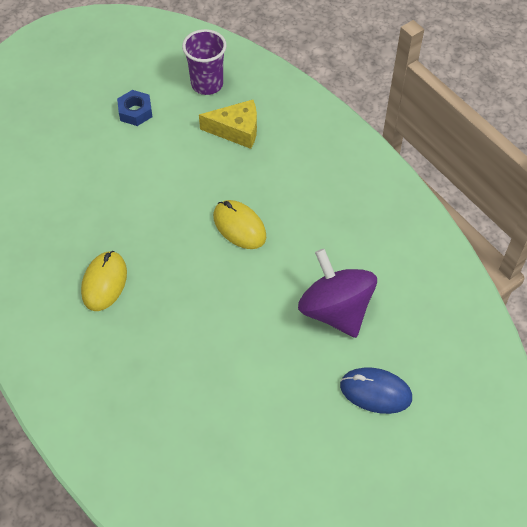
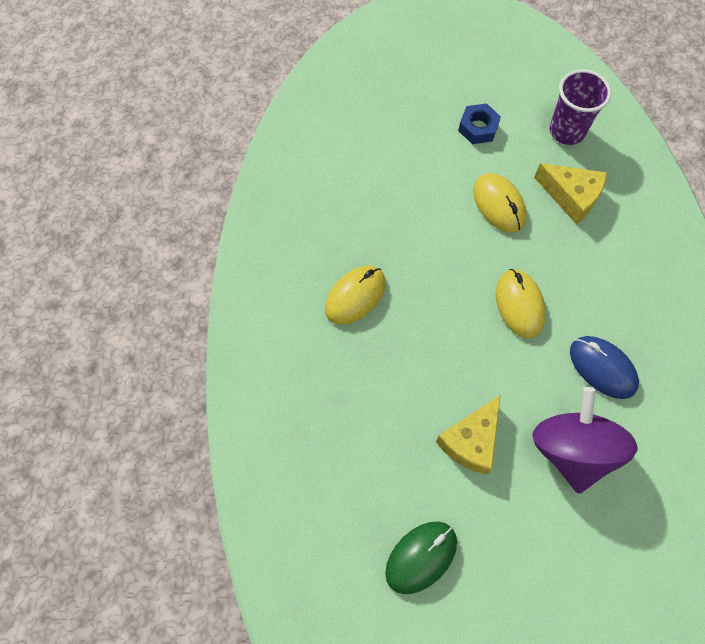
camera: 30 degrees right, 10 degrees up
(183, 161) = (499, 204): none -> yellow mouse
(256, 343) = (471, 441): none -> yellow cheese
(264, 446) = (421, 557): none -> green mouse
(375, 392) = (567, 565): blue mouse -> blue mouse (602, 368)

